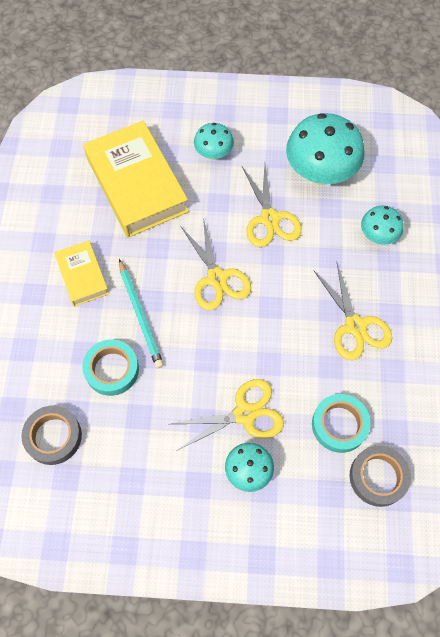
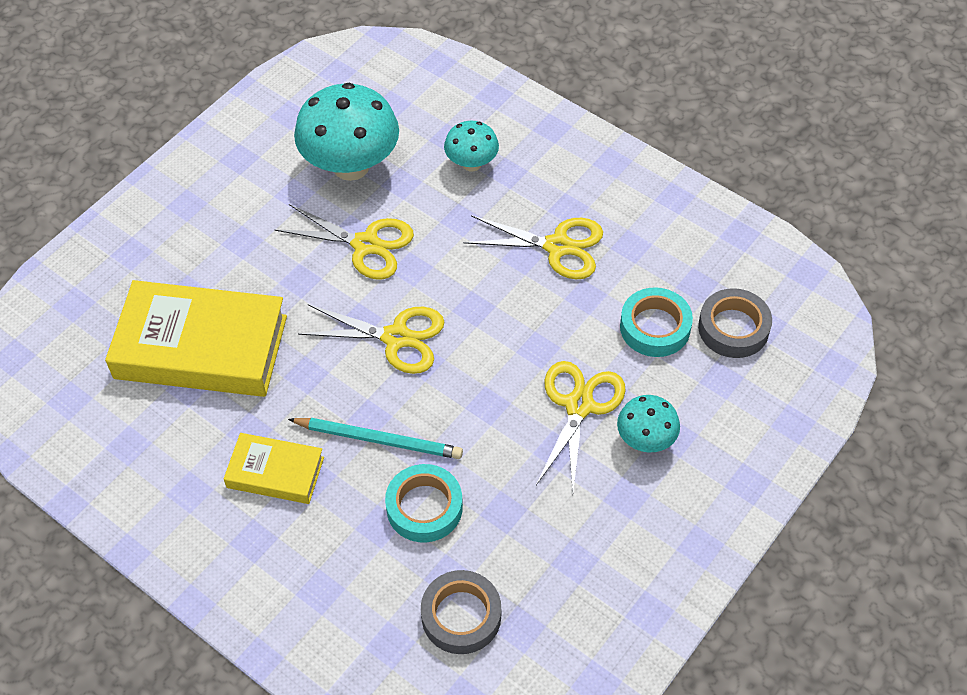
camera: 55 degrees left, 10 degrees down
(213, 154) = (232, 247): turquoise mushroom -> none

